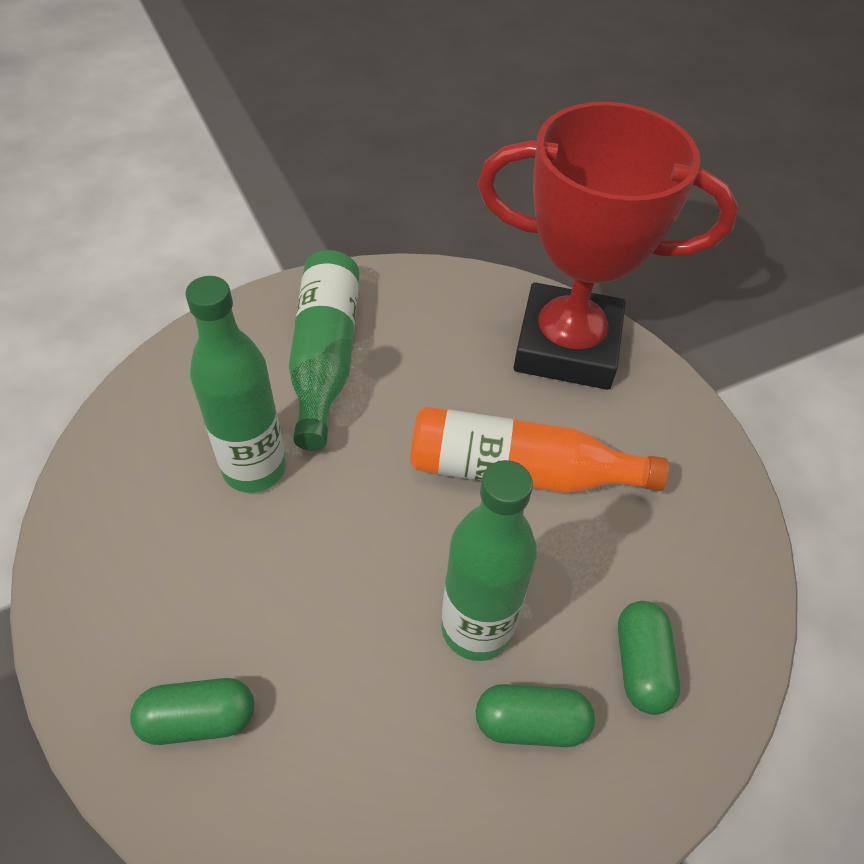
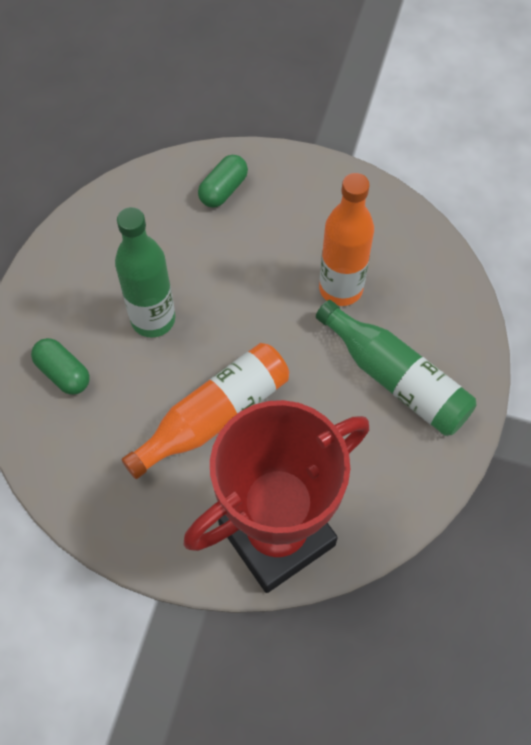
camera: 135 degrees right, 10 degrees up
(254, 468) = (340, 289): green bottle -> orange bottle
(531, 723) = (91, 305): green capsule -> none

